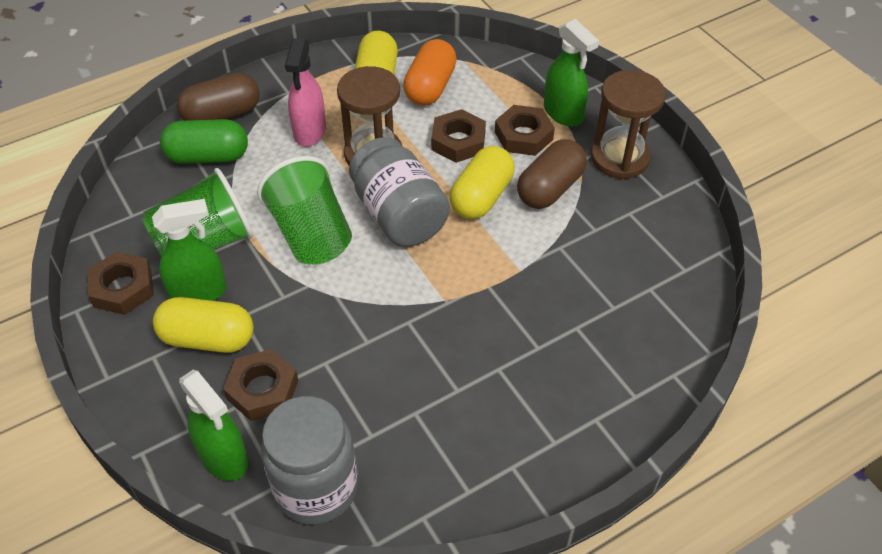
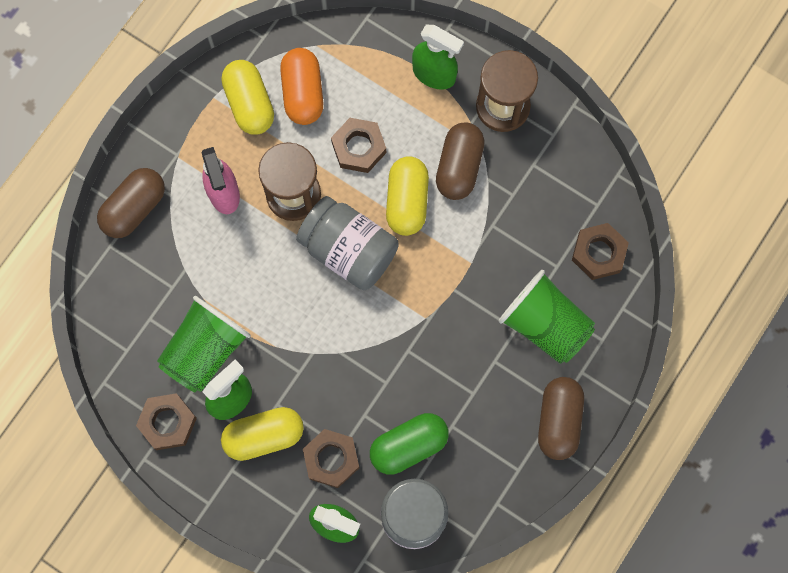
camera: 25 degrees left, 25 degrees up
(208, 156) = (152, 261): green capsule -> green capsule (409, 446)
(311, 234) = (287, 302): green cup -> green cup (545, 324)
(523, 135) = (411, 116): brown nut -> brown nut (598, 253)
(544, 458) = (558, 420): none -> brown capsule

